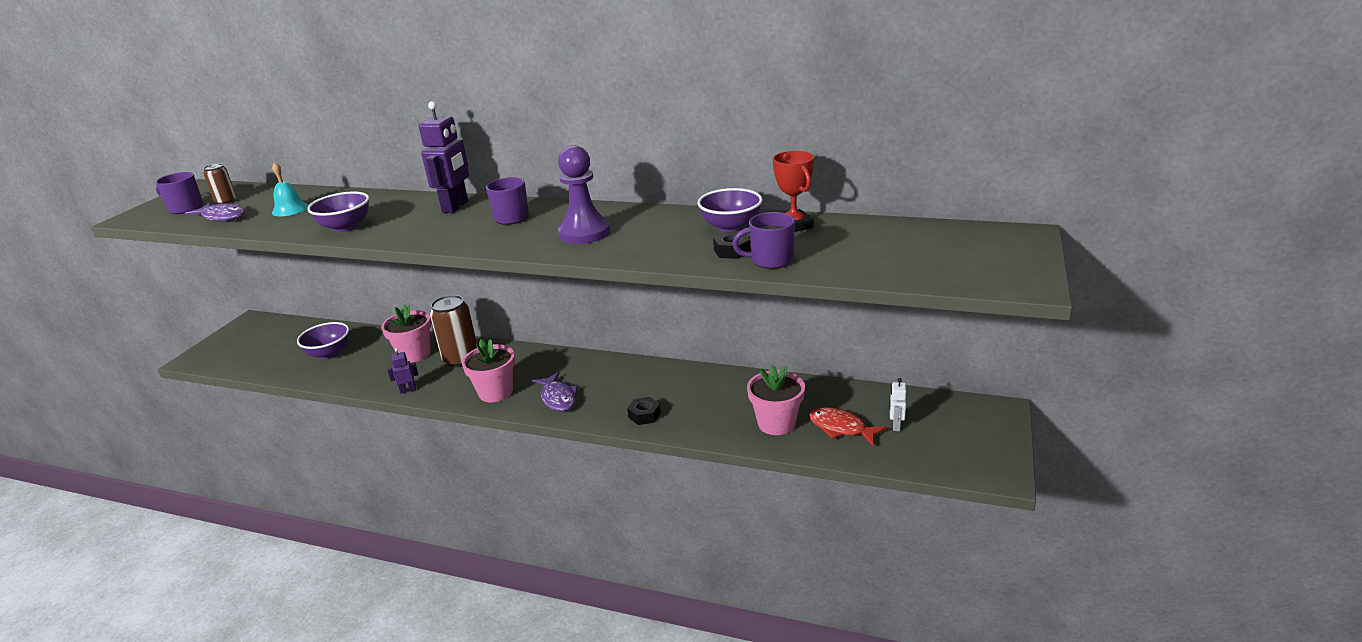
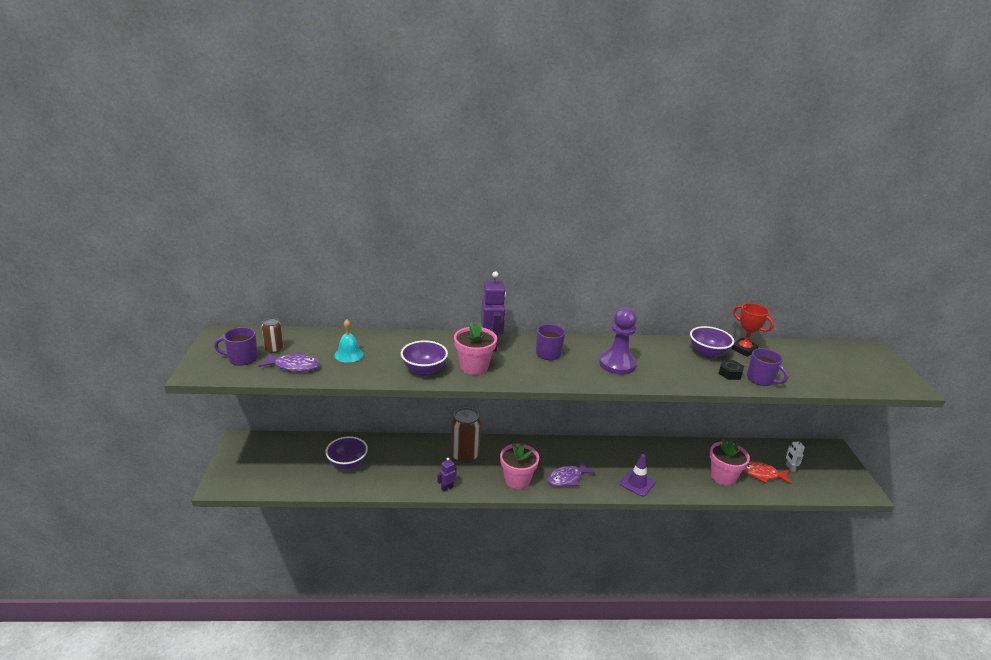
camera: 25 degrees left, 0 degrees up
(414, 354) = (422, 455): pink flower pot -> pink flower pot (474, 366)
(558, 398) = (567, 478): purple fish -> purple fish turned 105 degrees clockwise
(644, 415) = (637, 483): black nut -> purple traffic cone
(770, 260) = (761, 379): purple mug -> purple mug turned 105 degrees counterclockwise

